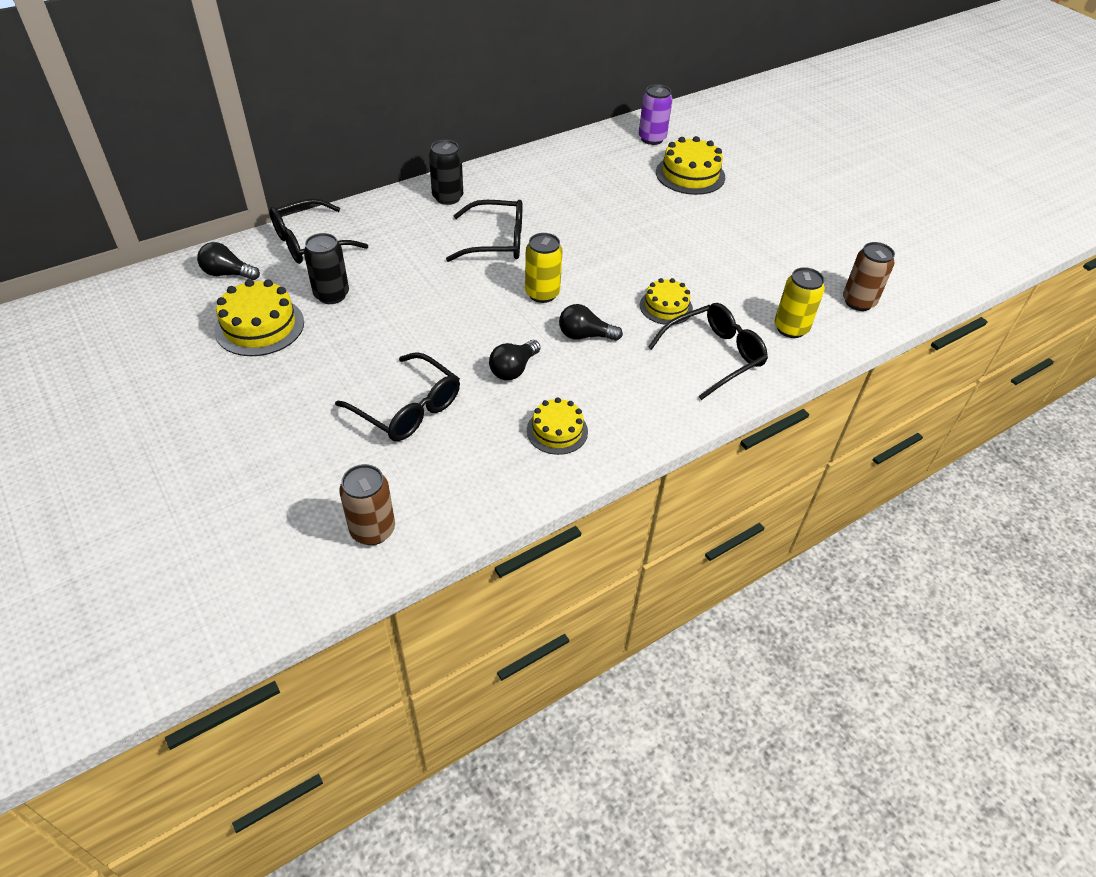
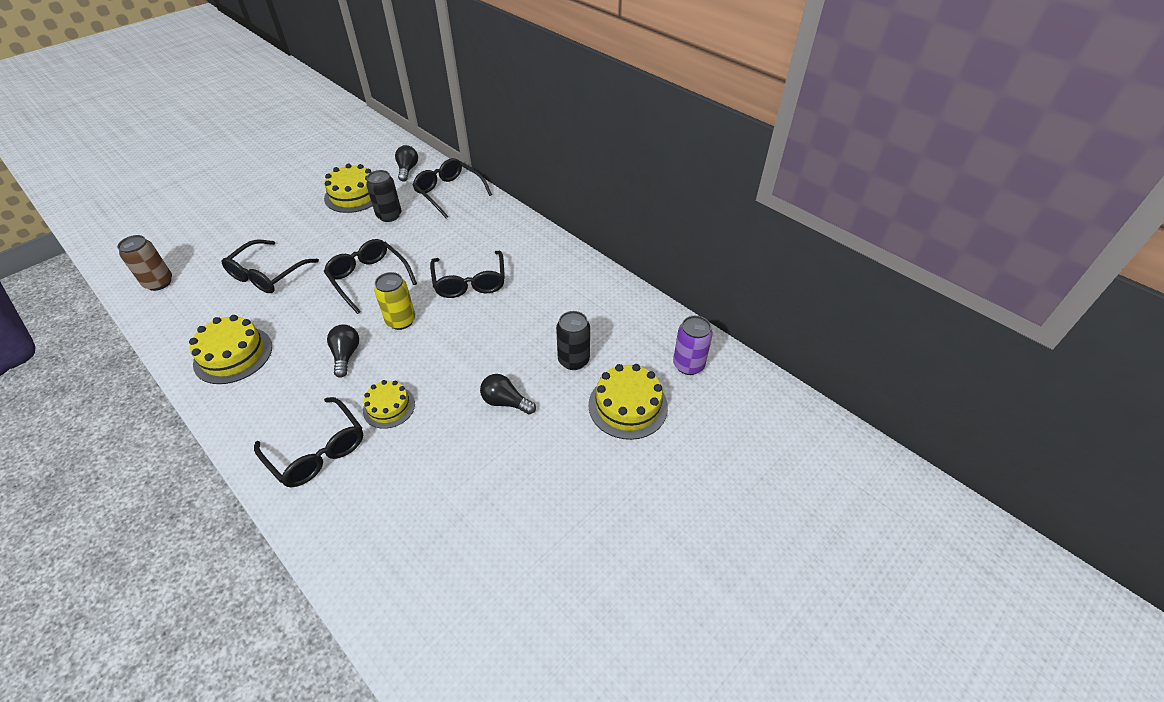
camera: 80 degrees right, 0 degrees up
(447, 197) = (526, 244): black can -> black can (573, 360)
(457, 316) = (369, 279): none -> black glasses
(513, 369) = (305, 319): black light bulb -> black light bulb (505, 402)
(557, 431) = (233, 355): yellow cake -> yellow cake, size x1.55
(791, 328) = (360, 518): yellow can -> none
(858, 302) = (411, 591): brown can -> none

